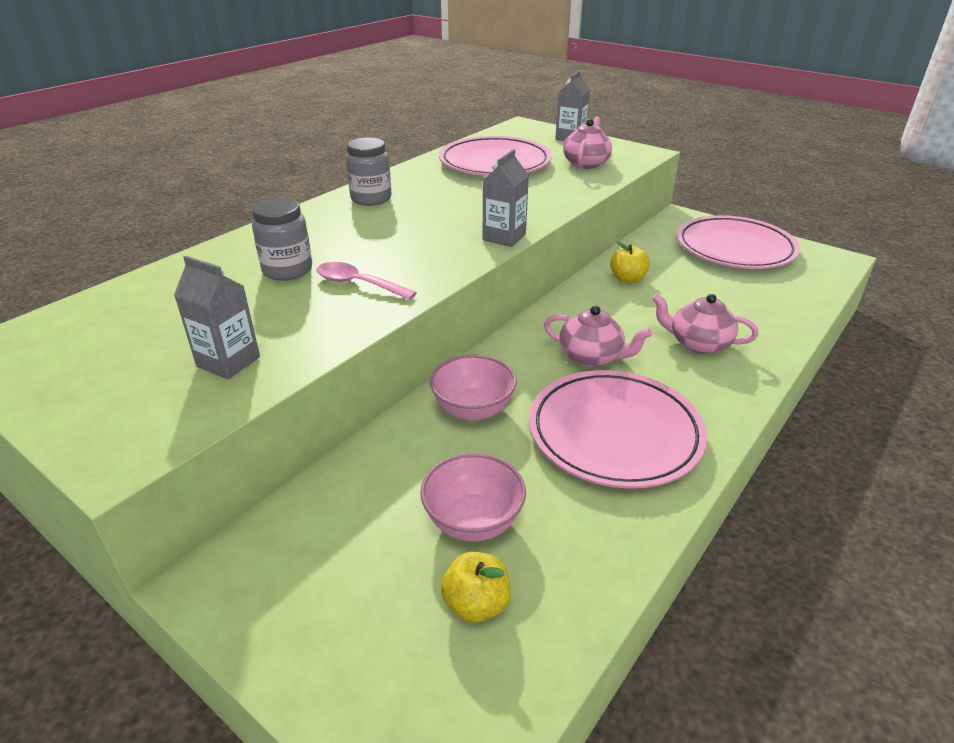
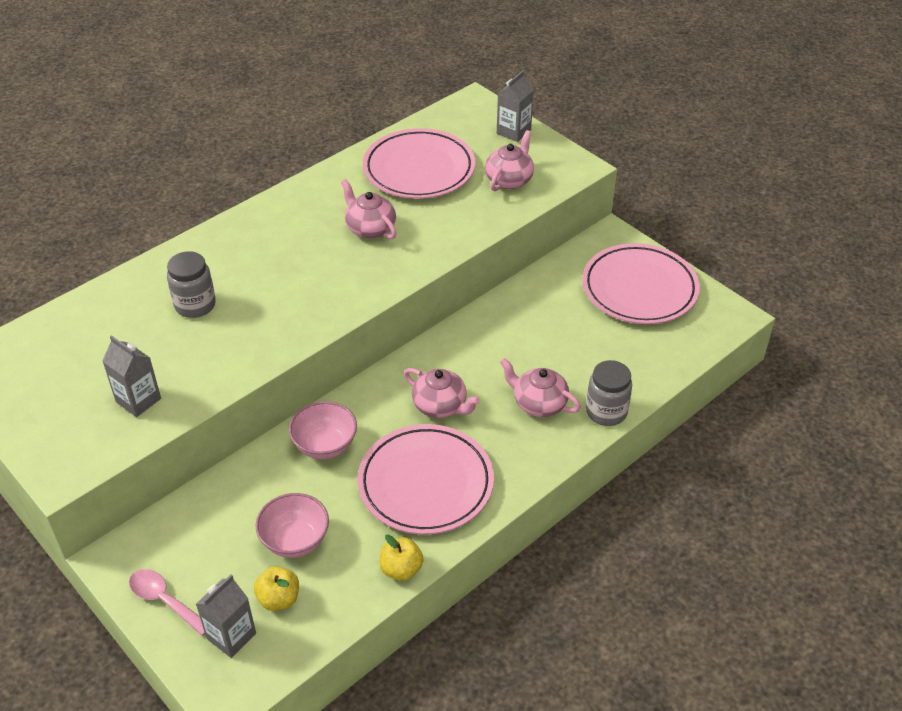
camera: 10 degrees right, 10 degrees up
(358, 284) = (248, 329): pink spoon -> pink spoon (164, 600)
(371, 199) = (285, 214): grey jar -> grey jar (606, 412)
(465, 201) = (370, 228): none -> pink teapot
(504, 237) = (387, 284): grey carton -> grey carton (231, 636)
(627, 279) = (513, 318): yellow apple -> yellow apple (401, 569)

